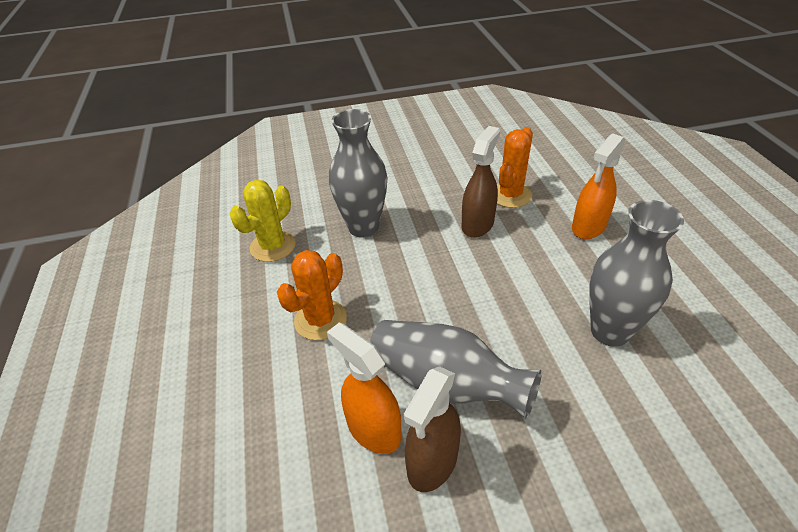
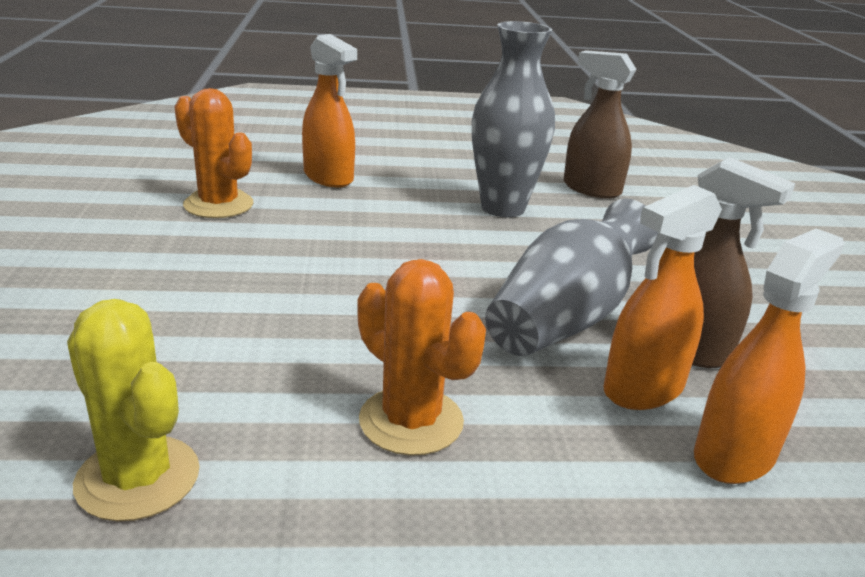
camera: 85 degrees left, 15 degrees down
(315, 479) = (734, 455): none -> orange spray bottle
(363, 227) = (180, 342): grey vase -> none
(477, 224) = (265, 239): brown spray bottle -> brown spray bottle (591, 189)

